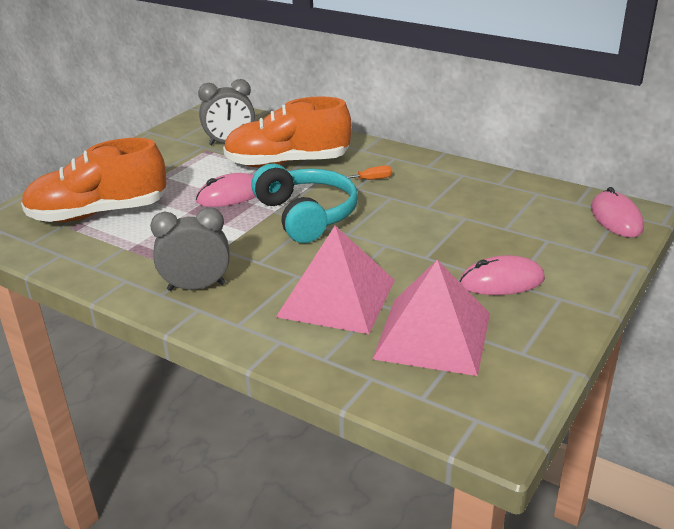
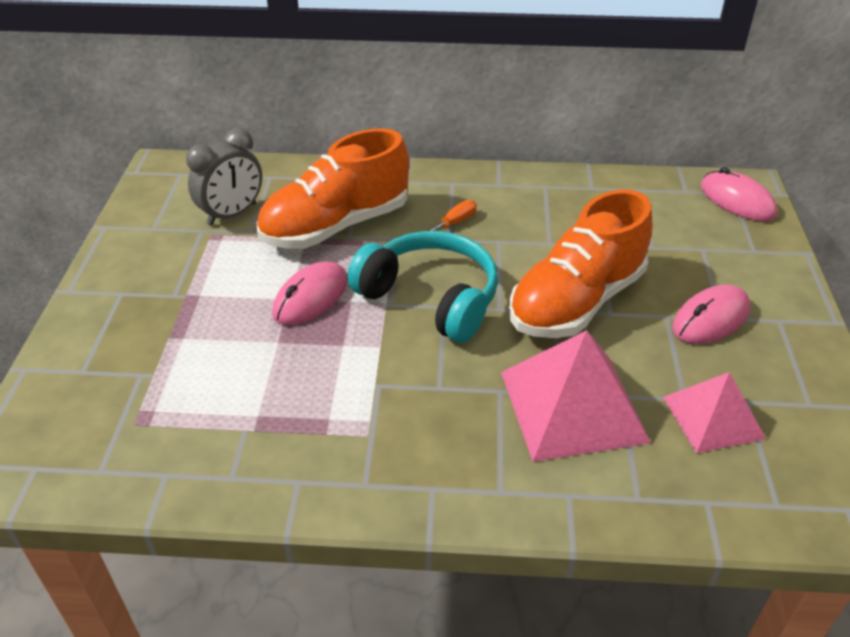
camera: 30 degrees left, 10 degrees up
(98, 214) = (156, 386): orange shoe -> orange shoe (576, 302)
(196, 287) = (399, 455): grey clock -> none
(433, 335) = (713, 417): pink pyramid -> pink pyramid, size x0.62

